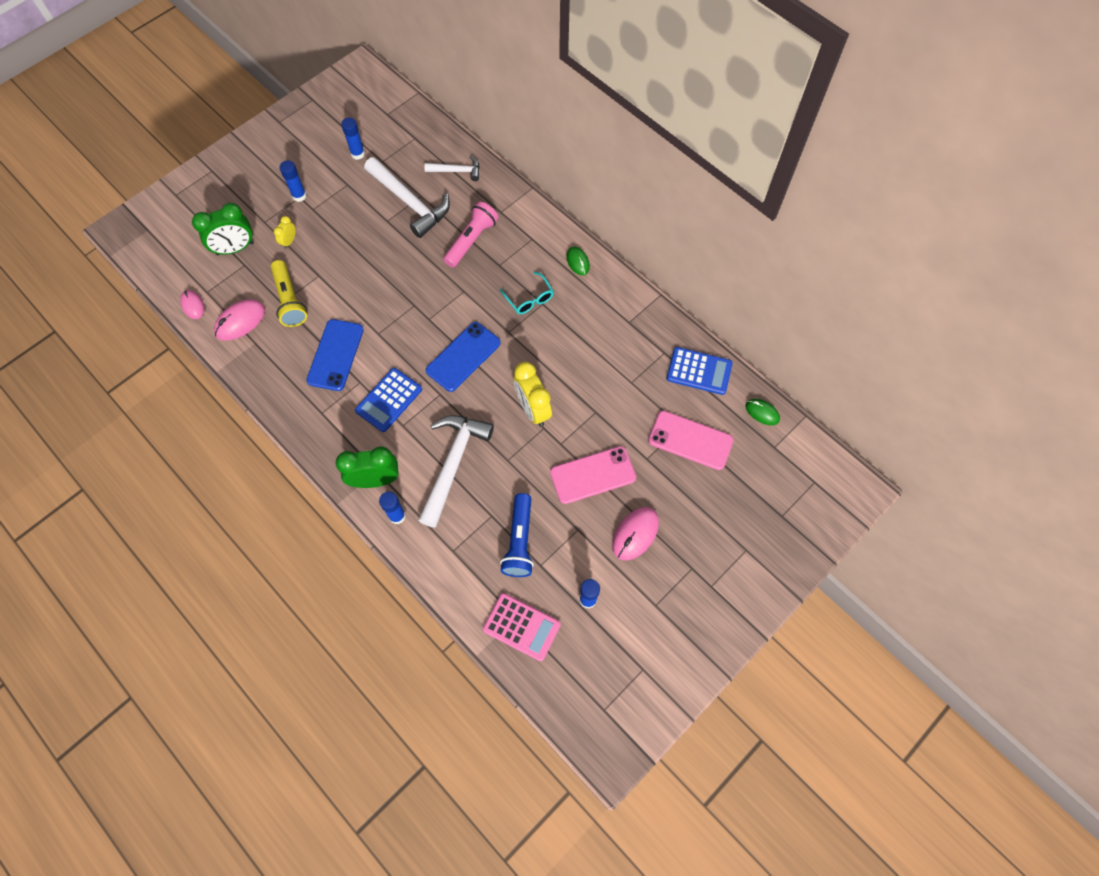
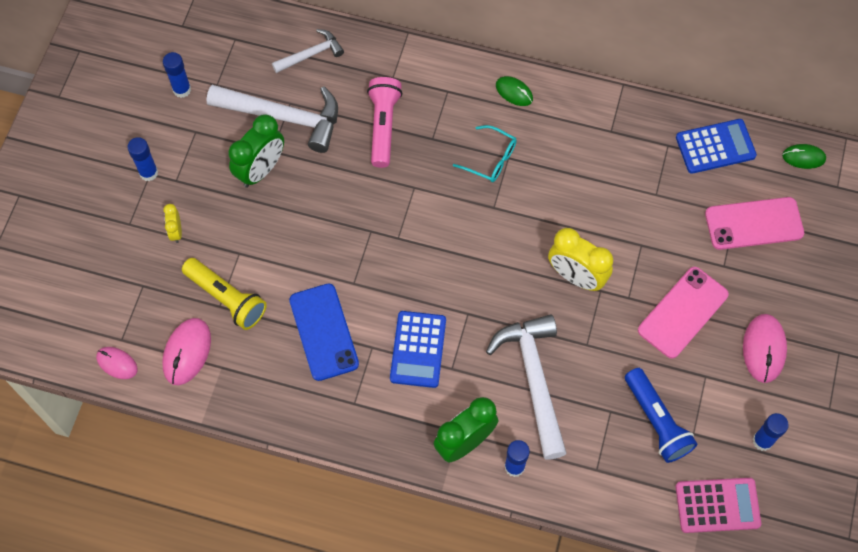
camera: 30 degrees left, 0 degrees up
(235, 248) = (118, 272): green clock -> green clock (261, 170)
(463, 356) = (464, 259): blue phone -> none

